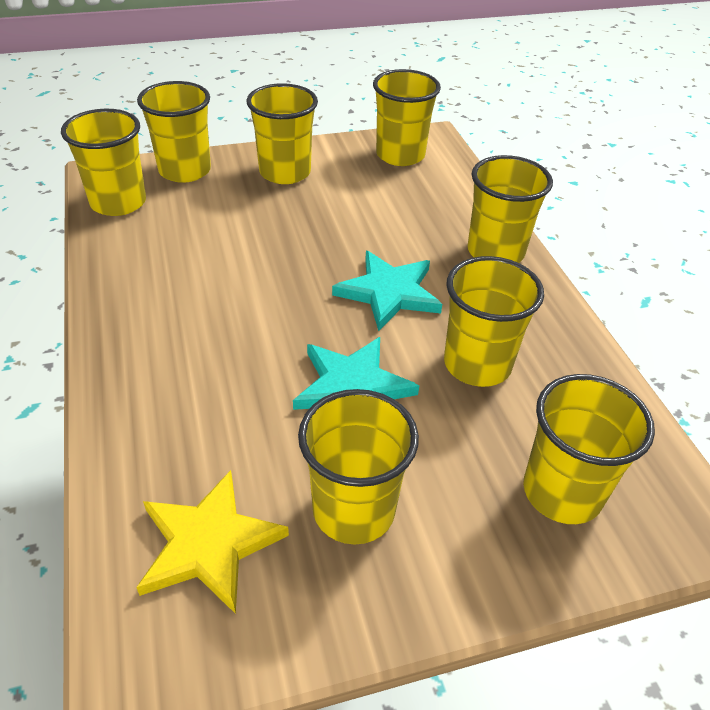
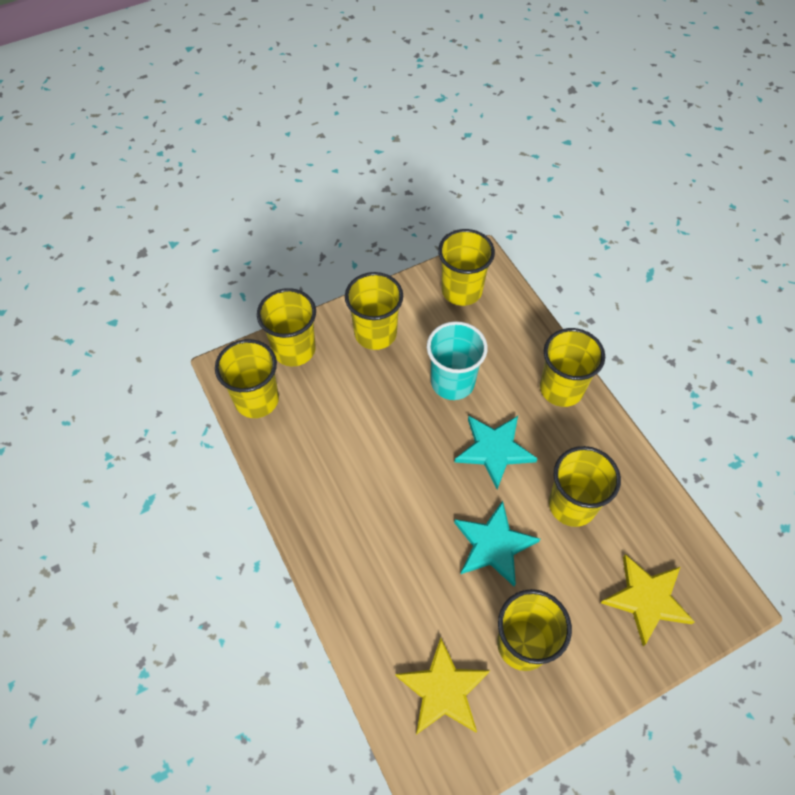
camera: 10 degrees left, 15 degrees up
(359, 225) = (452, 382): none -> turquoise cup
(562, 492) = (646, 599): yellow cup -> yellow star

